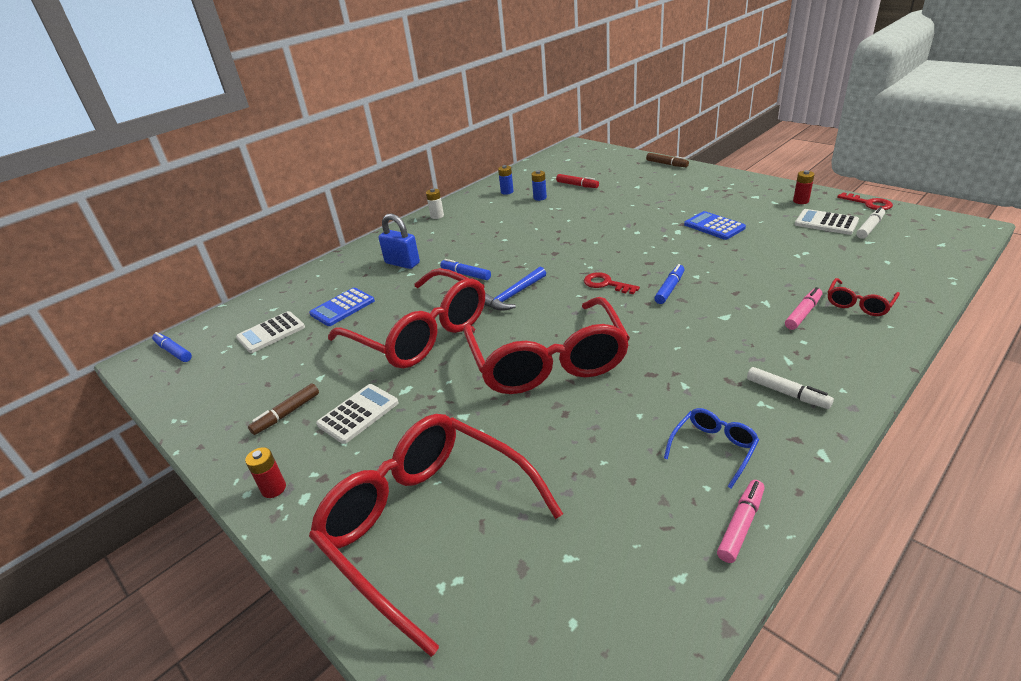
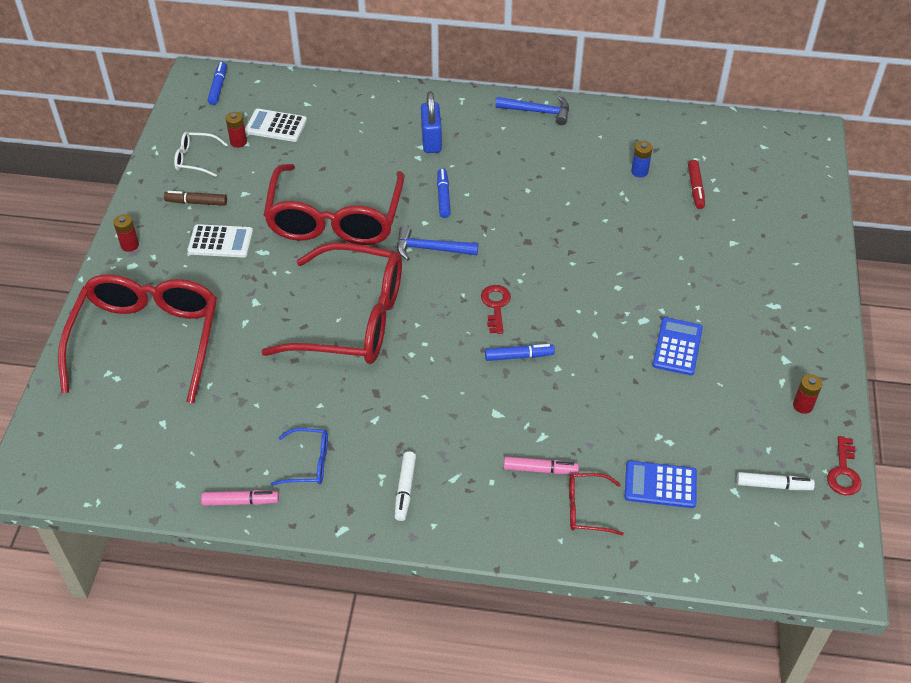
camera: 50 degrees right, 15 degrees up
(233, 395) = (196, 159): none -> white glasses
(255, 360) = (238, 142): none -> red battery
(342, 307) = (337, 146): blue calculator -> blue calculator (660, 485)
(437, 216) = (537, 112): white battery -> blue hammer
(507, 192) = (633, 137): blue battery -> none
(547, 361) = (351, 319): red glasses -> red glasses turned 120 degrees counterclockwise
(667, 164) = (820, 245): brown marker -> none
(826, 223) = (758, 443): white calculator -> none

